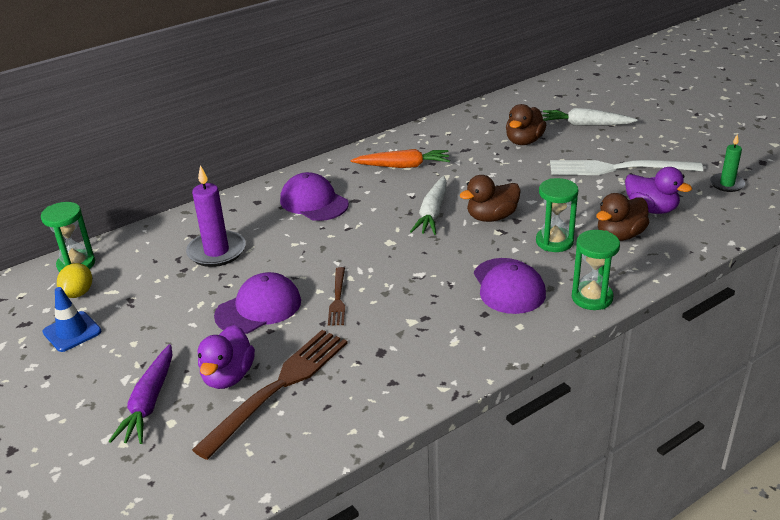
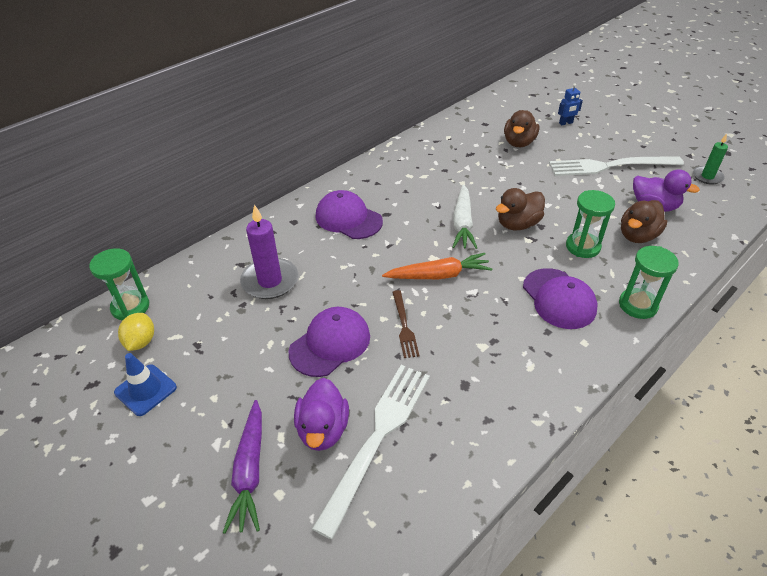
camera: 10 degrees left, 10 degrees up
(278, 387) = (378, 438): brown fork -> white fork
(403, 166) = (419, 174): orange carrot -> orange carrot (439, 275)
(585, 125) = (566, 123): white carrot -> blue robot

